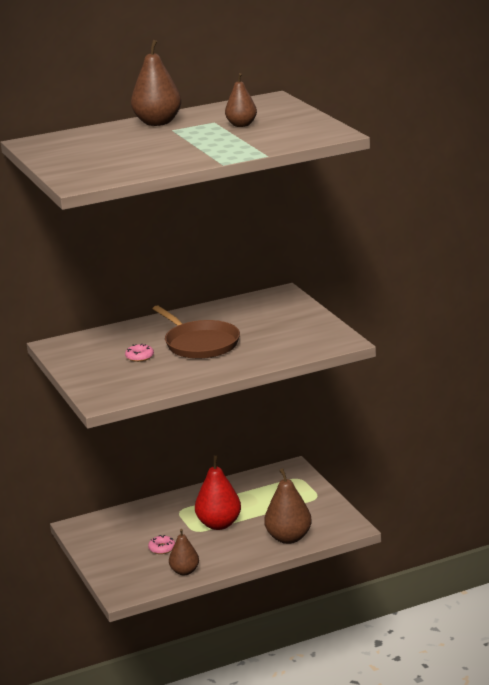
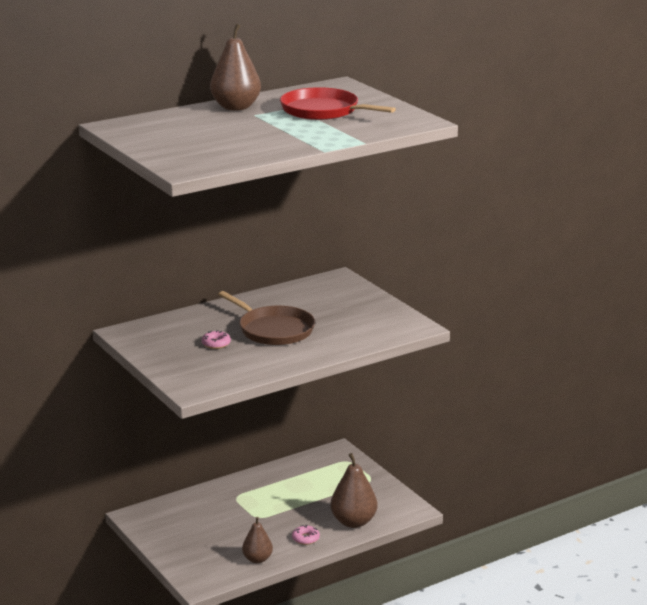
camera: 10 degrees left, 0 degrees up
(162, 548) = (228, 536): pink donut -> pink donut (305, 538)
(219, 524) = (280, 510): red pear -> none
(241, 125) = (323, 111): brown pear -> red pan

